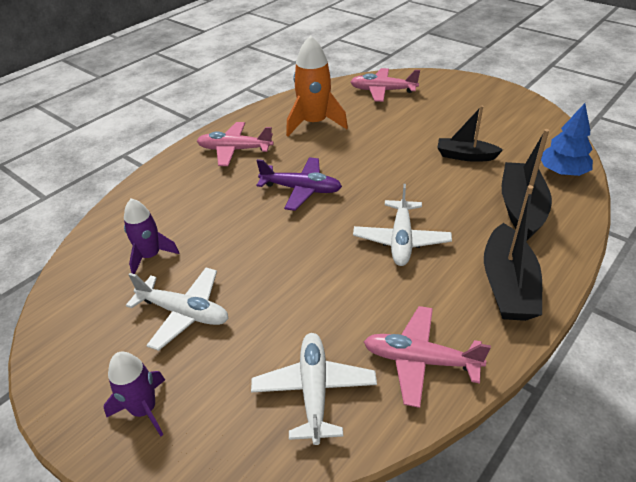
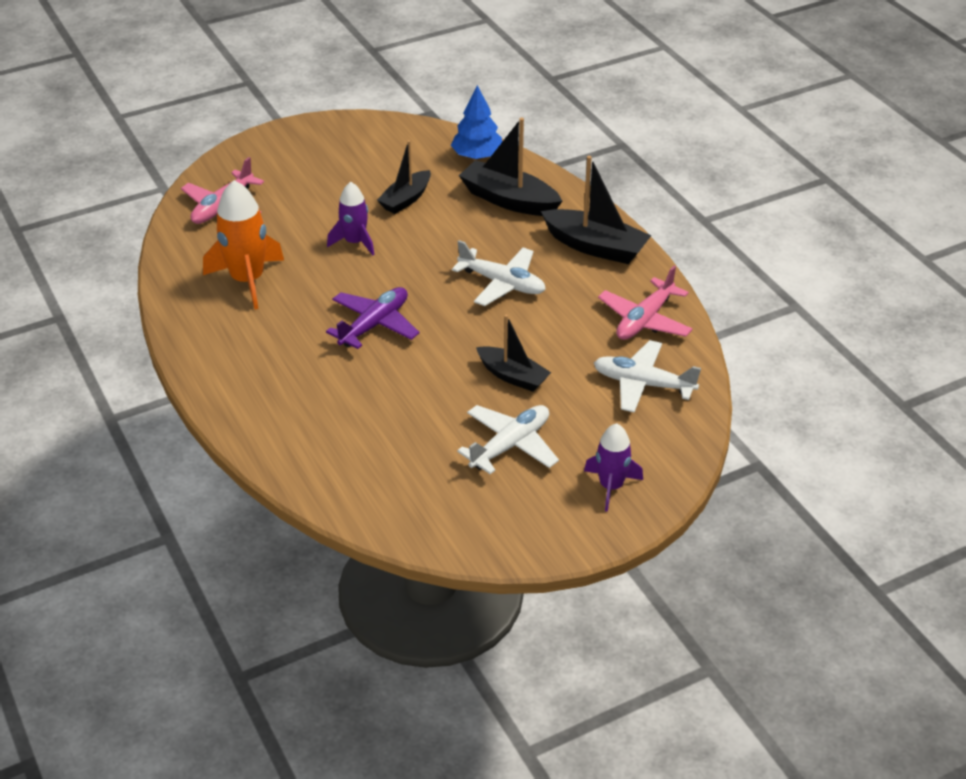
camera: 70 degrees left, 0 degrees up
(150, 256) = (408, 458): purple rocket -> purple rocket (355, 242)
(235, 150) = (250, 358): pink plane -> none
(278, 285) = (512, 376): none -> black boat

